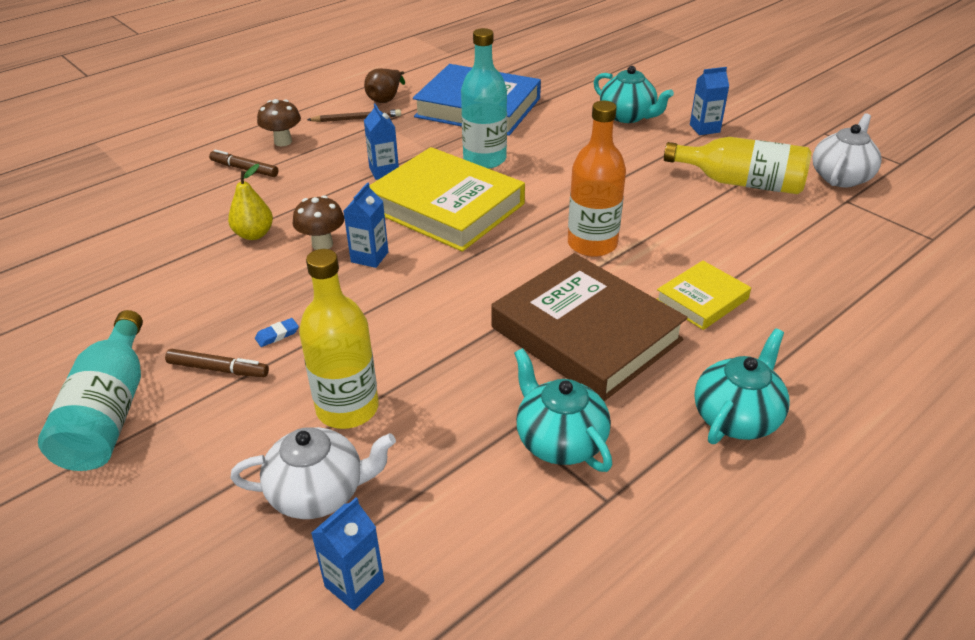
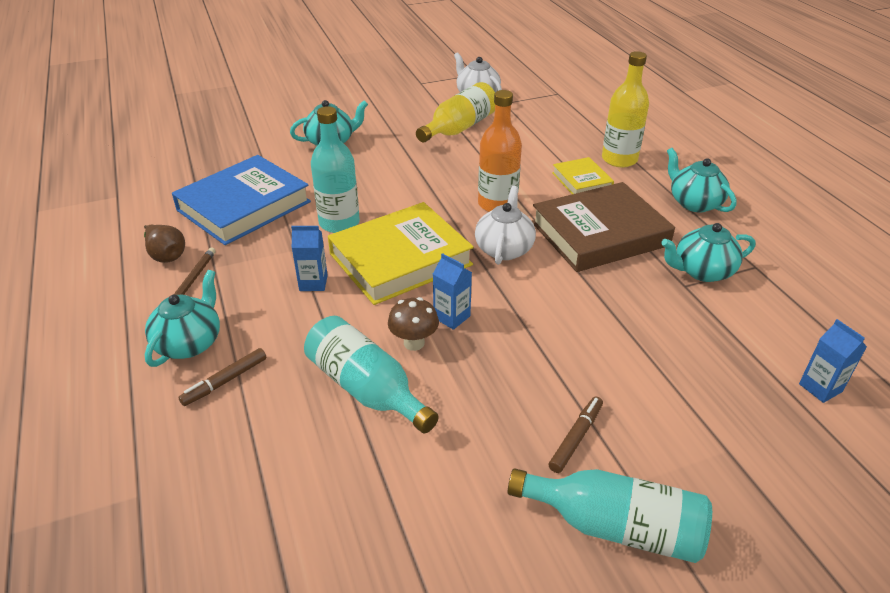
camera: 70 degrees left, 0 degrees up
(254, 234) = (367, 389): yellow pear -> turquoise bottle
(277, 335) = (540, 392): blue eraser -> none
(283, 142) = (190, 343): brown mushroom -> turquoise teapot
(319, 493) = (736, 393): white teapot -> white teapot (504, 249)
(347, 408) = (648, 363): yellow bottle -> yellow bottle (619, 159)
(704, 128) = (378, 119): blue carton -> none

